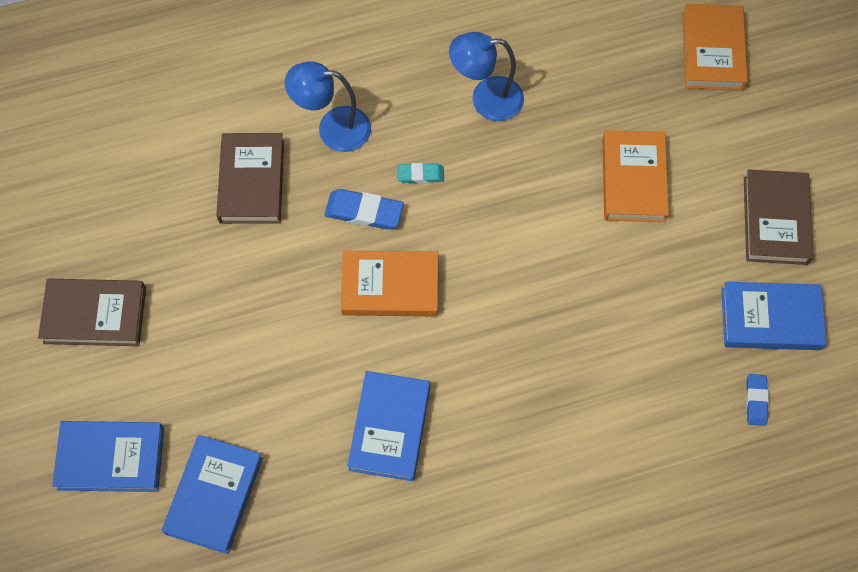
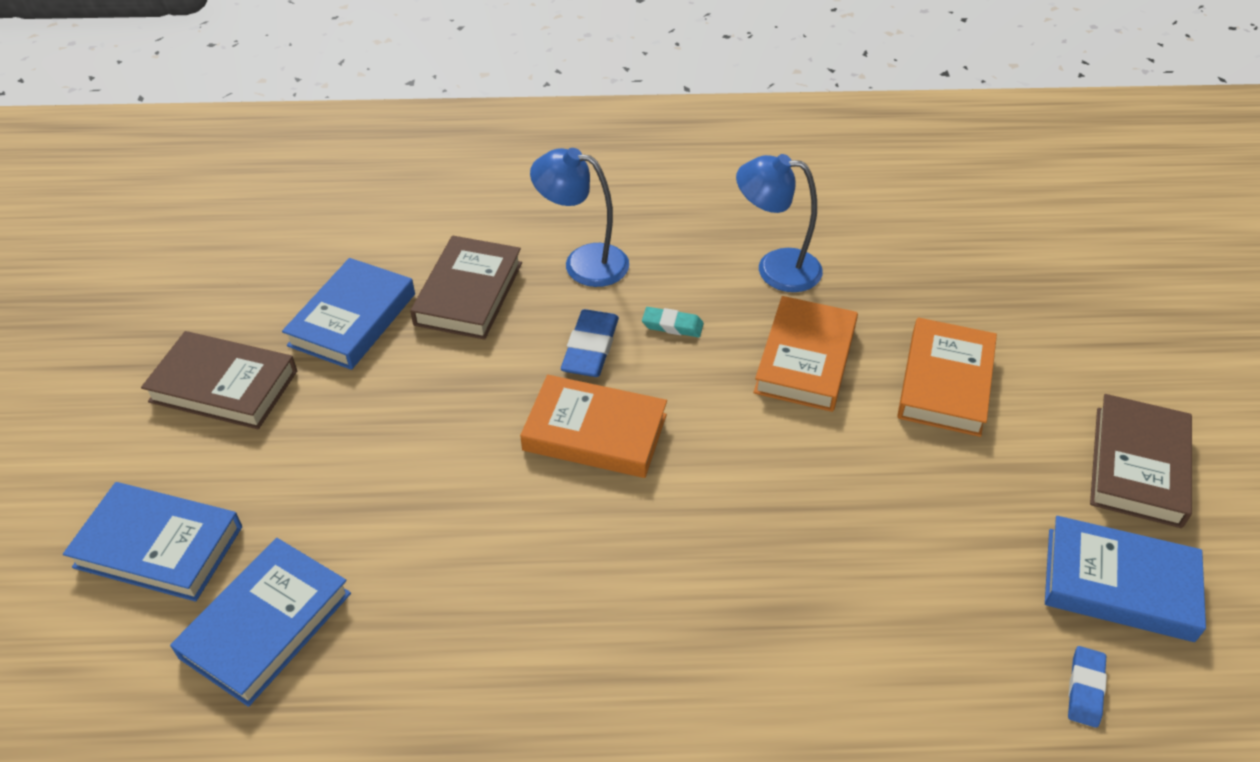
camera: 15 degrees right, 20 degrees down
(364, 211) = (590, 348): blue eraser -> blue eraser turned 75 degrees clockwise
(389, 428) = (536, 597): blue book -> blue book (352, 319)
(712, 51) = (1071, 273): orange book -> orange book (805, 359)

